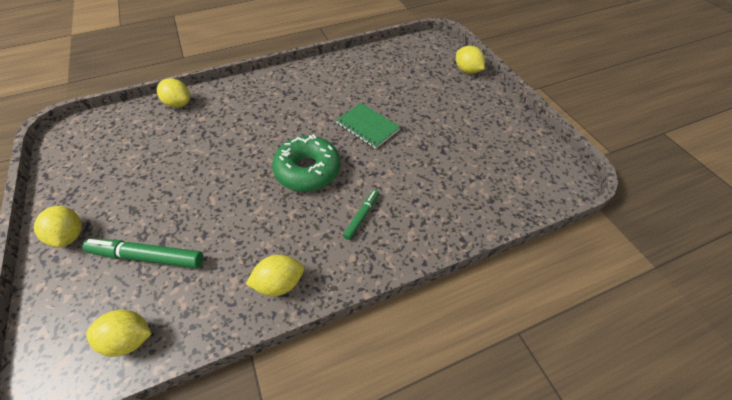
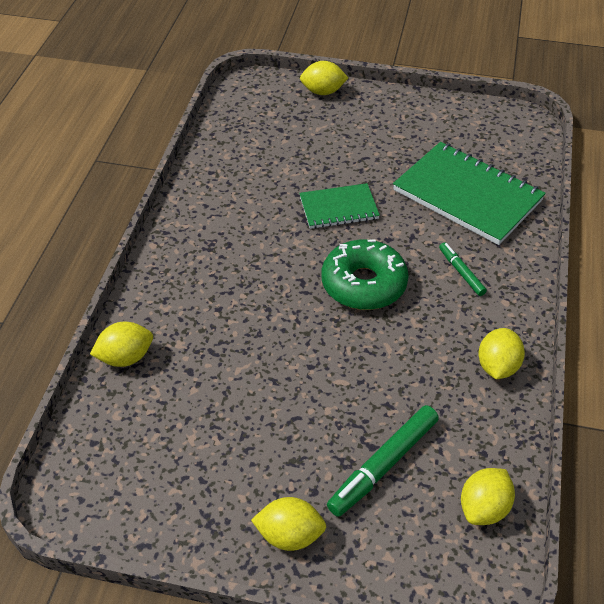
camera: 55 degrees left, 5 degrees down
(446, 183) = (467, 195): none -> green notebook

